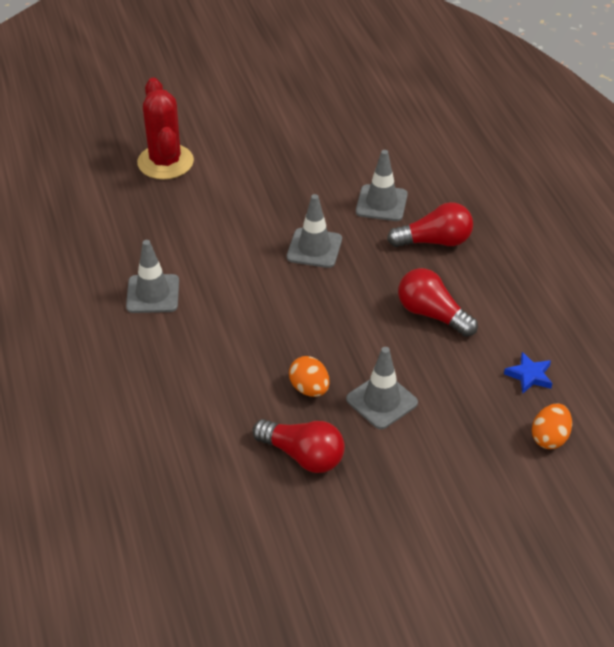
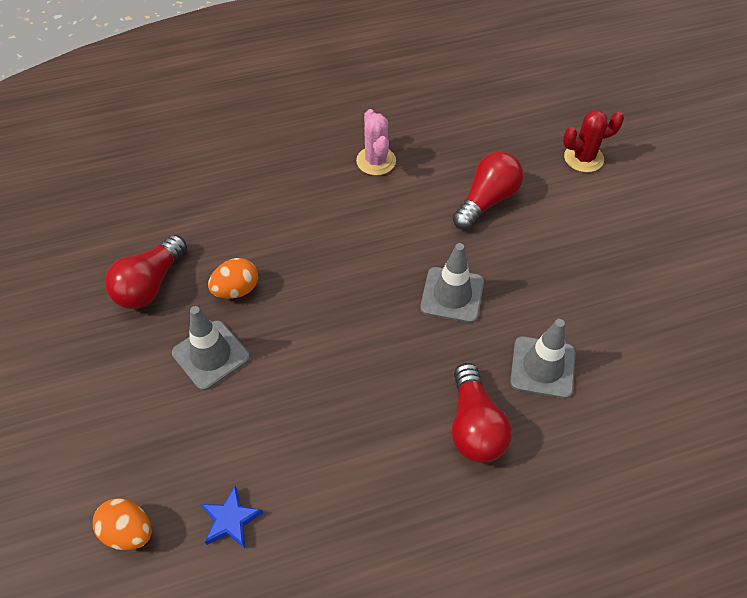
camera: 90 degrees right, 10 degrees up
(153, 294) = (376, 161): grey traffic cone -> pink cactus
(165, 162) = (583, 158): red cactus -> red cactus, size x0.63
(432, 314) = (341, 414): red light bulb -> red light bulb (487, 201)

